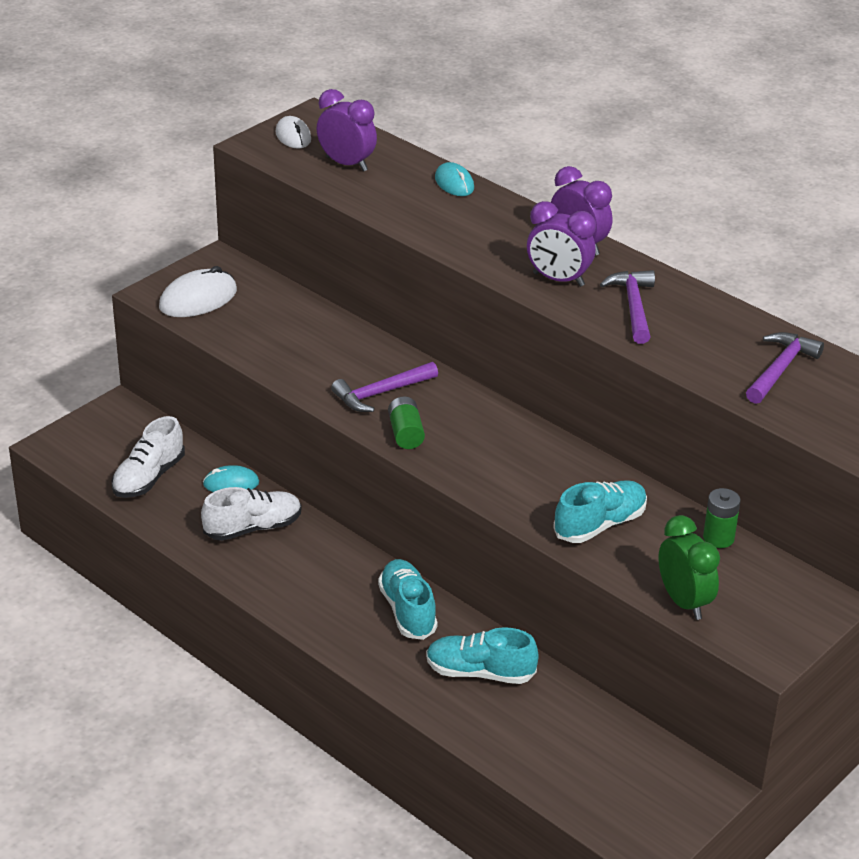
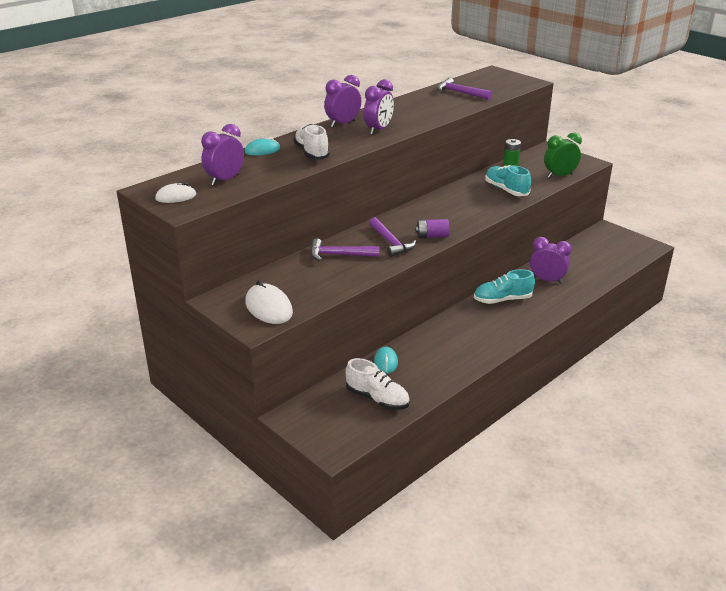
camera: 85 degrees left, 5 degrees down
(253, 528) = (432, 353): white shoe -> white shoe (311, 153)
(406, 433) = (432, 236): green battery -> purple battery
(480, 672) = (547, 280): turquoise shoe -> purple clock
(633, 307) = (406, 116): purple hammer -> purple hammer (339, 255)

